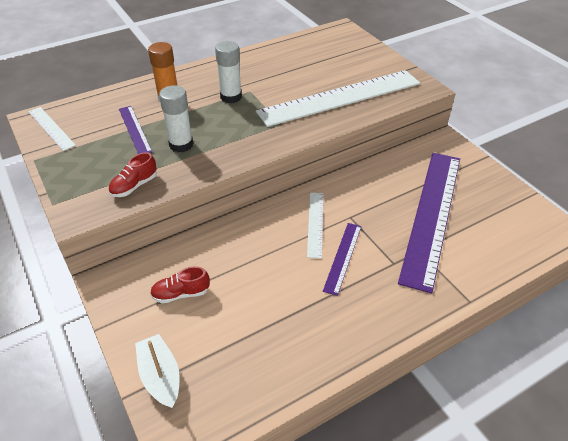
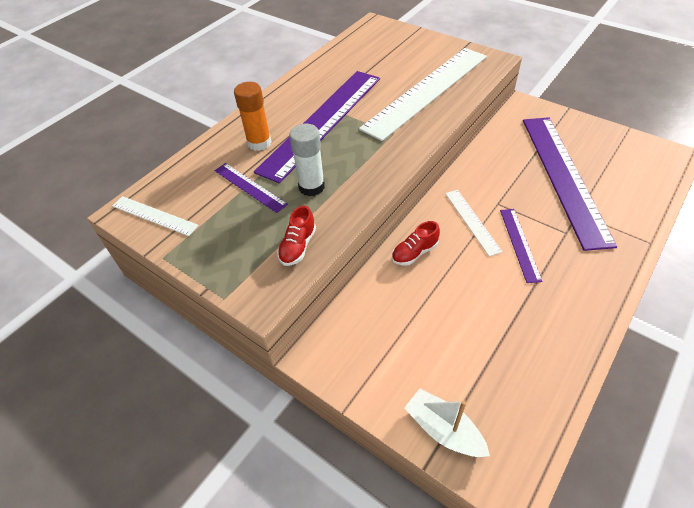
camera: 20 degrees left, 5 degrees up
(181, 294) = (400, 339): red shoe -> red shoe (414, 253)
(231, 97) = (322, 122): white glue stick -> purple ruler

